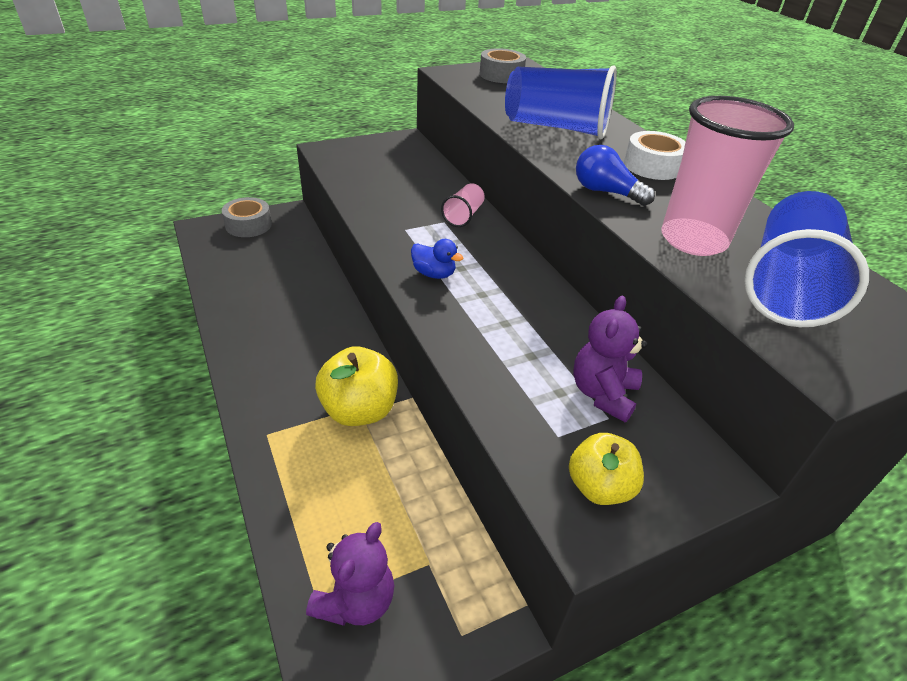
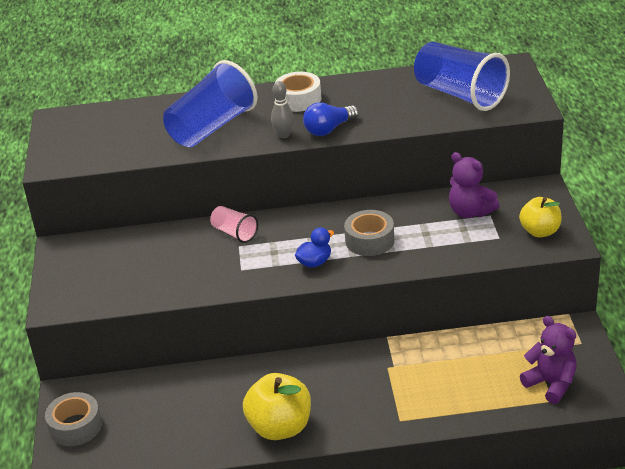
camera: 65 degrees left, 5 degrees down
(359, 410) = (391, 366): yellow apple -> yellow apple (280, 427)
(501, 75) = (77, 134): grey tape -> grey tape (369, 240)
(572, 166) = (284, 135): none -> grey bowling pin
(693, 240) = (402, 111): pink cup -> none

